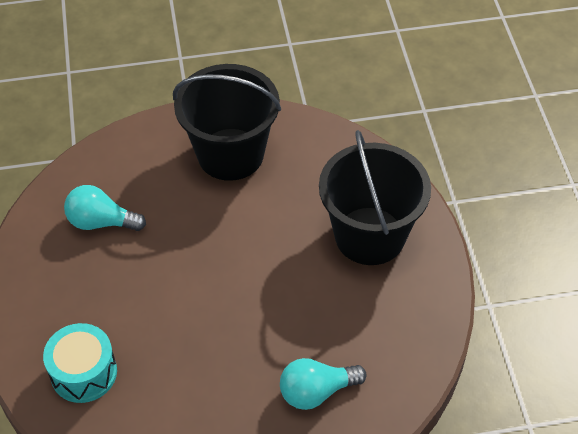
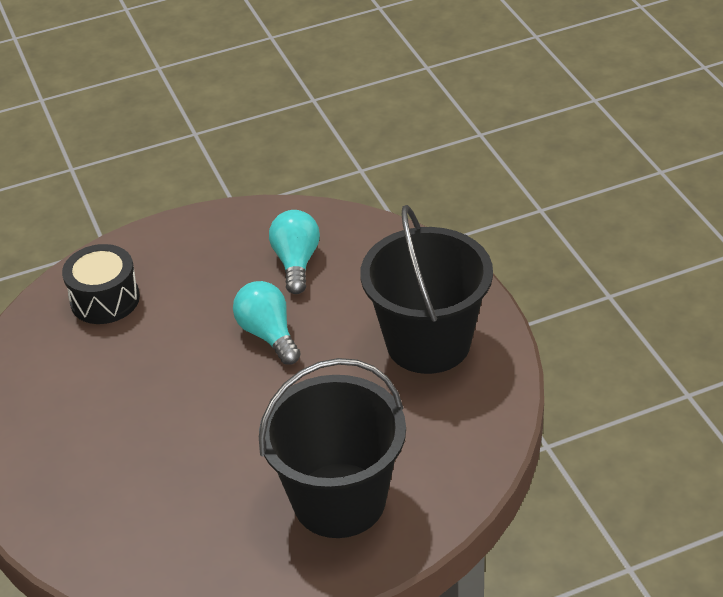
camera: 80 degrees right, 10 degrees down
(84, 373) = (105, 299): turquoise drum -> black drum
(316, 391) = (104, 490): turquoise light bulb -> turquoise light bulb (268, 334)

